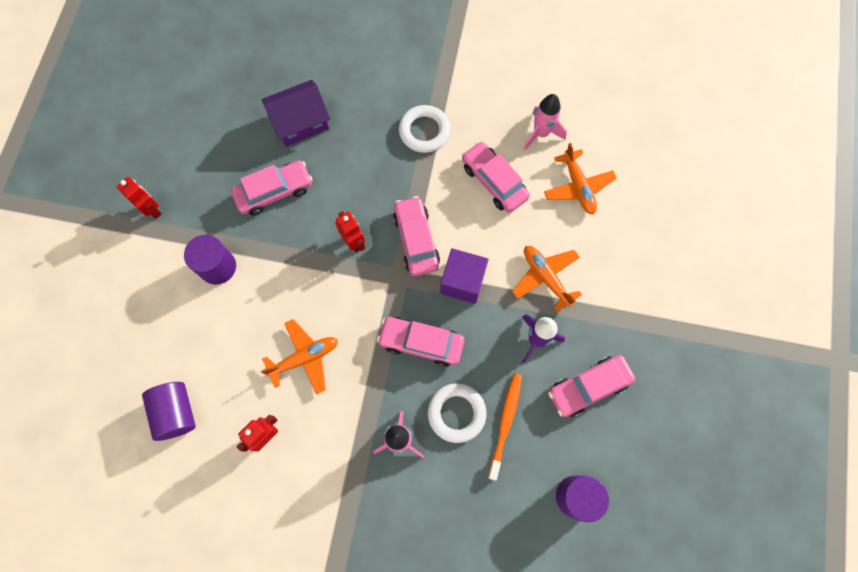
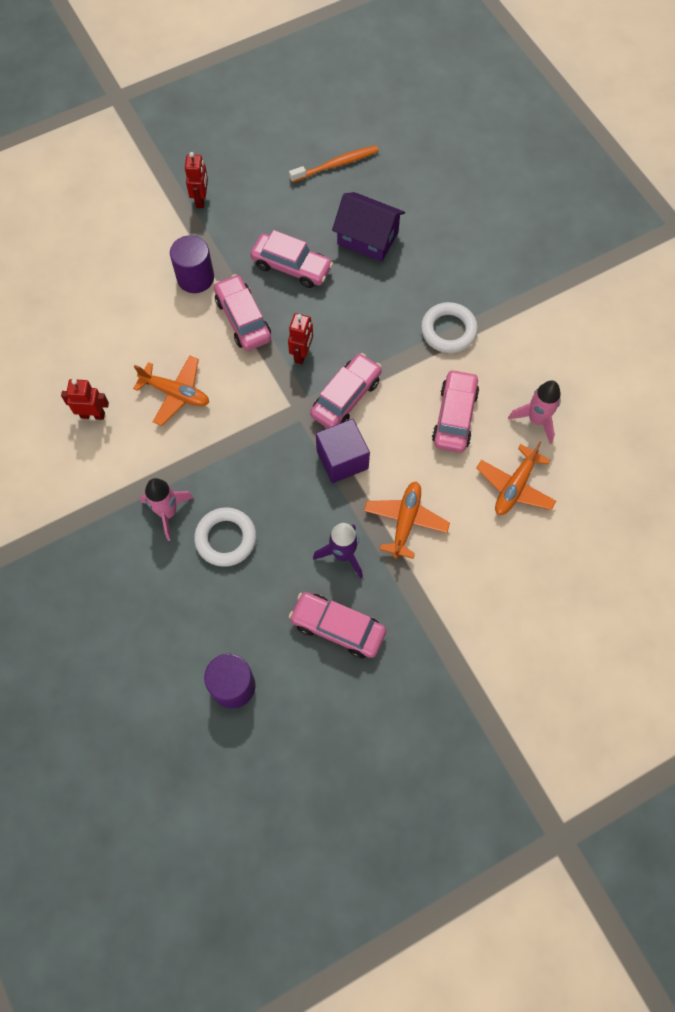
camera: 50 degrees right, 5 degrees down
(176, 412) = (60, 341): purple cylinder -> none
(421, 343) = (261, 467): pink car -> pink car (243, 319)
(505, 423) = (249, 583): orange toothbrush -> orange toothbrush (336, 165)

